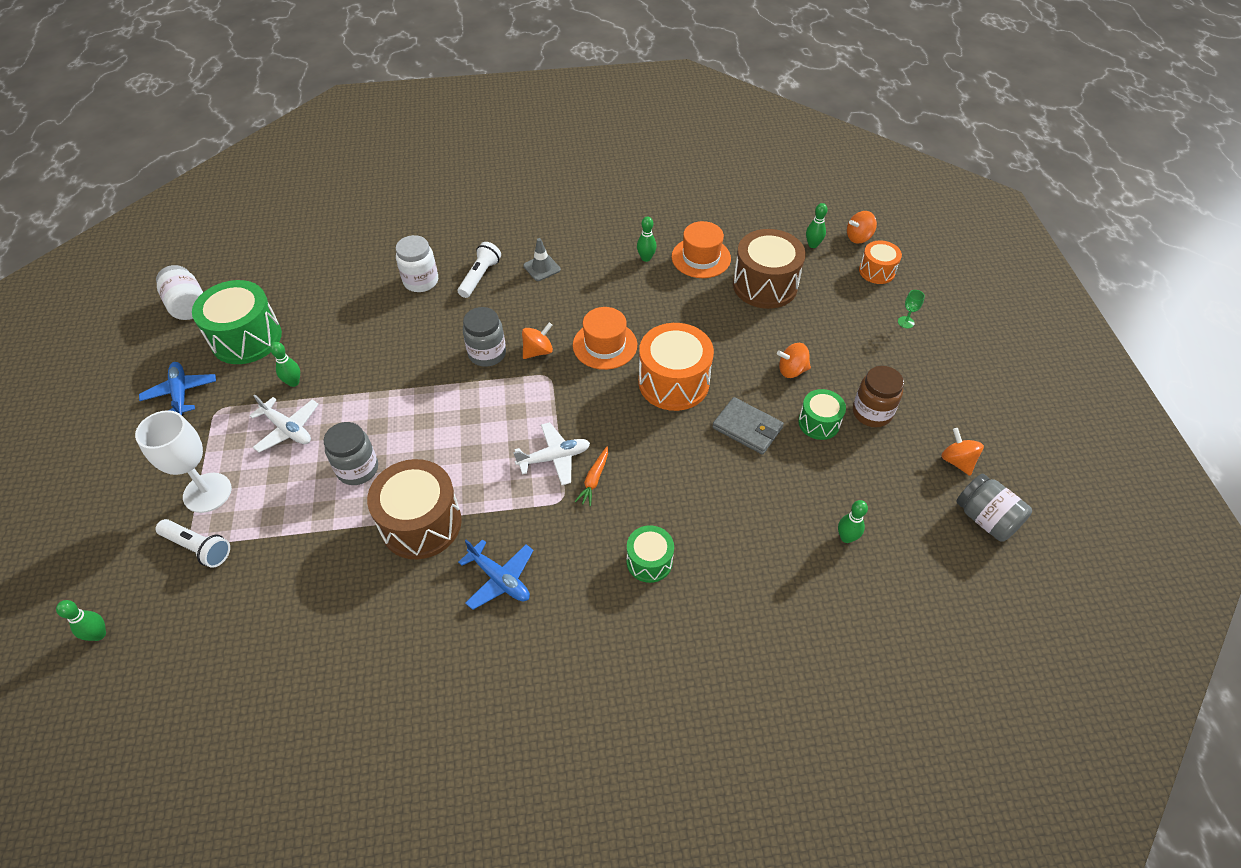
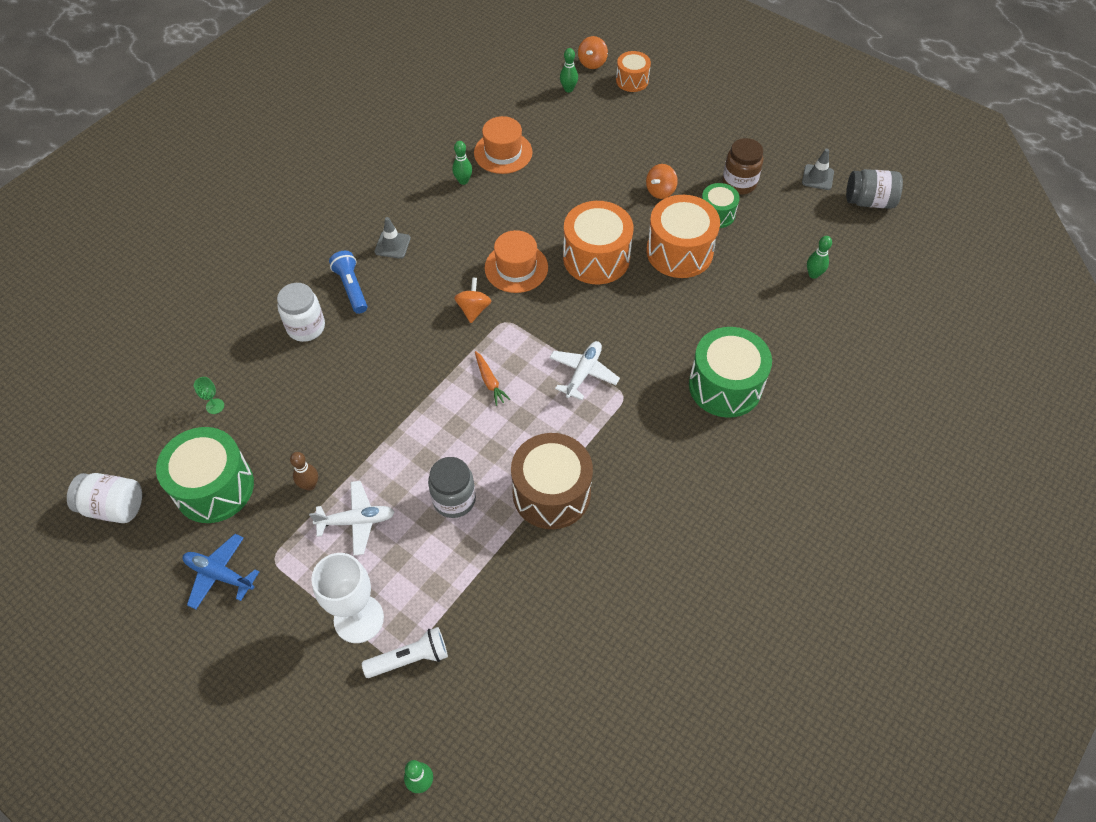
camera: 45 degrees left, 5 degrees up
(293, 382) = (309, 485): green bowling pin -> brown bowling pin
(480, 277) = (351, 288): white flashlight -> blue flashlight
(487, 354) = (438, 341): grey jar -> none
(499, 579) = (650, 479): blue plane -> none
(594, 480) = (627, 365): orange carrot -> orange carrot (490, 381)
(649, 561) = (725, 386): green drum -> green drum, size x1.79
(747, 428) = (679, 252): grey wallet -> orange drum
(765, 285) = (572, 142): brown drum -> none
(906, 322) = (690, 105): green goblet -> green goblet (215, 406)
(957, 461) = (817, 177): orange spinning top -> grey traffic cone

